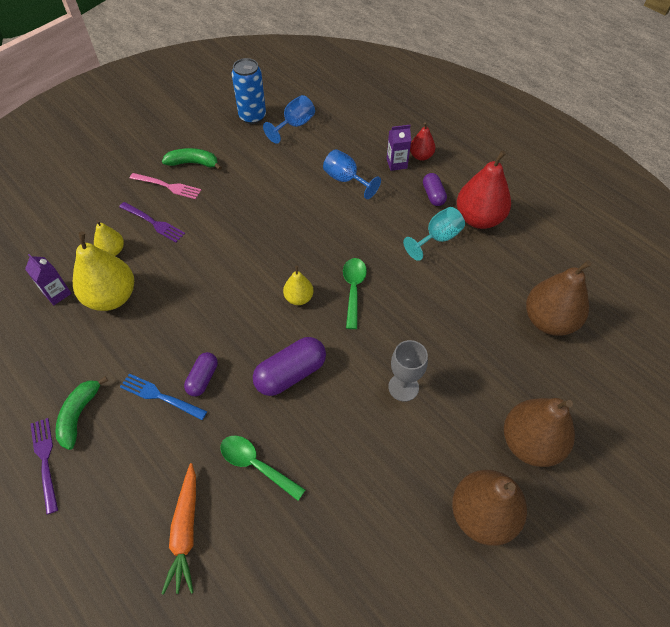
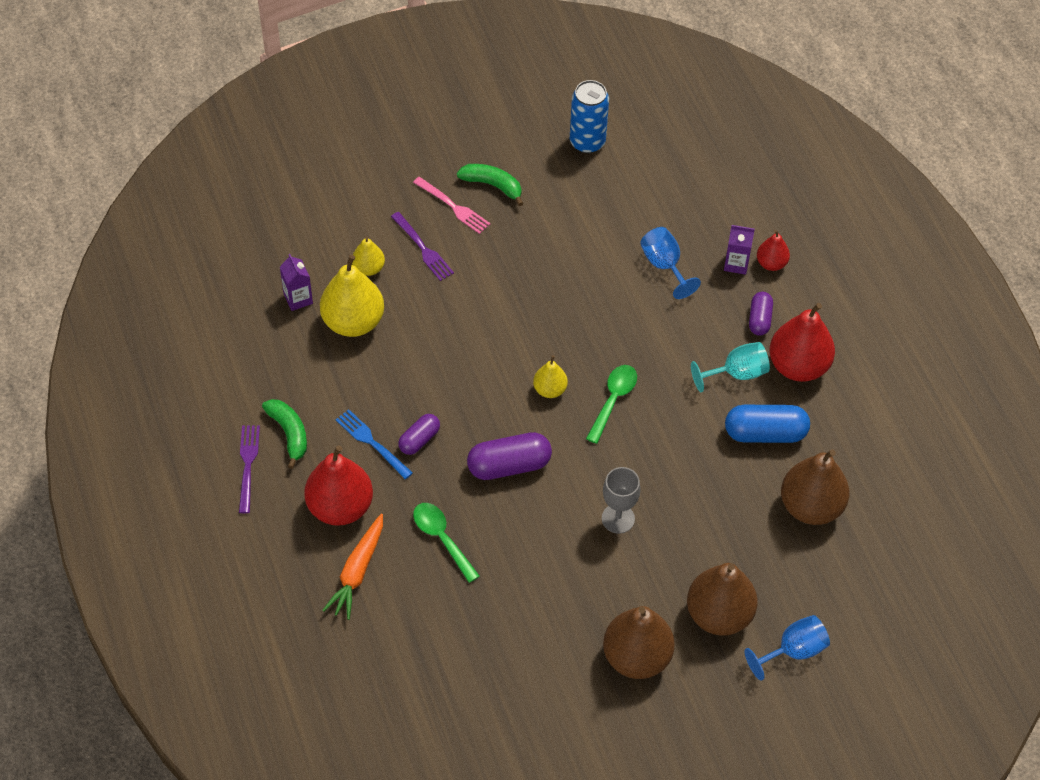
camera: 20 degrees right, 0 degrees up
(79, 415) = (289, 433): green banana -> green banana turned 120 degrees clockwise
(148, 470) = (340, 507): none -> red pear
(294, 125) = (634, 171): blue goblet -> blue goblet (793, 651)
(482, 275) = (765, 433): none -> blue capsule

